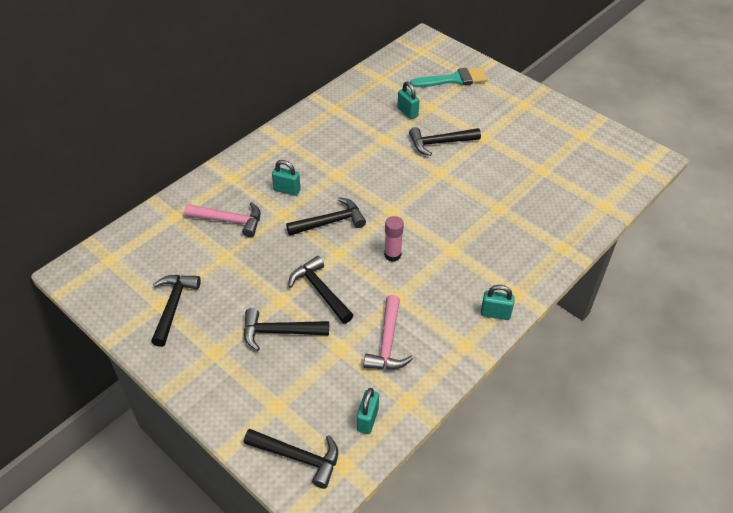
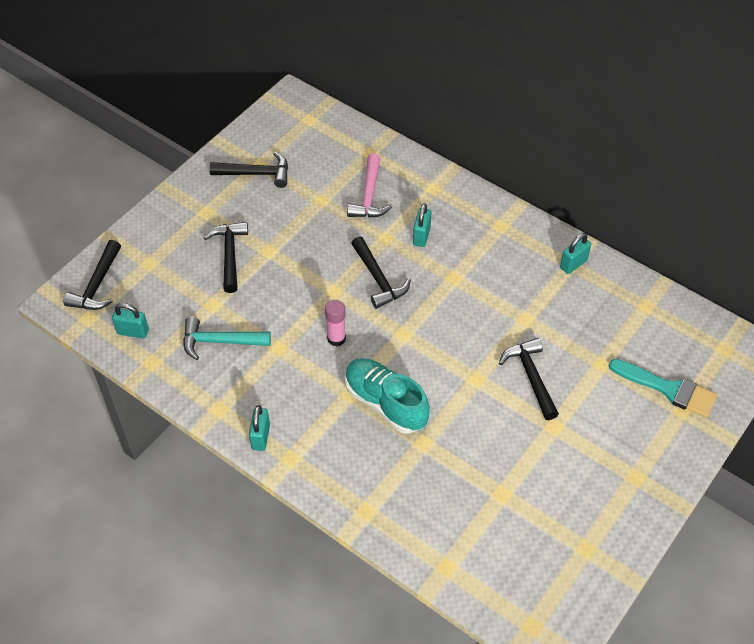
camera: 85 degrees right, 5 degrees up
(320, 291) = (282, 280): black hammer -> none
(387, 342) = (220, 341): pink hammer -> turquoise hammer
(407, 112) = (583, 339): turquoise padlock -> turquoise padlock (573, 264)
(453, 79) = (668, 389): turquoise brush -> turquoise brush turned 45 degrees counterclockwise
(461, 228) = (385, 403): none -> turquoise shoe

